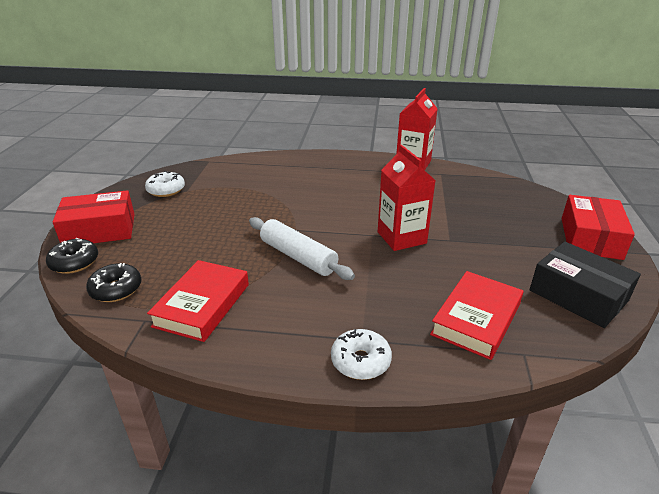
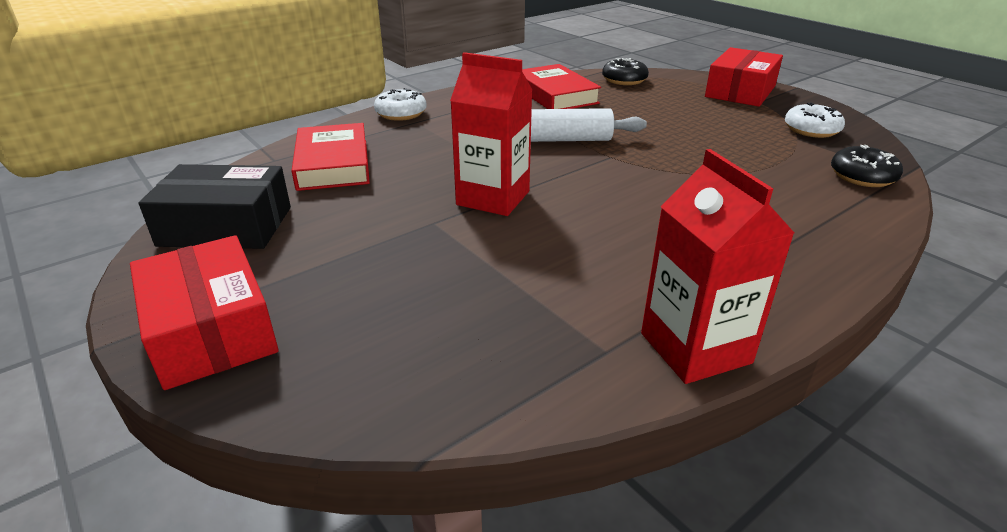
camera: 135 degrees right, 0 degrees up
(74, 263) = (688, 77): black donut -> black donut (862, 177)

